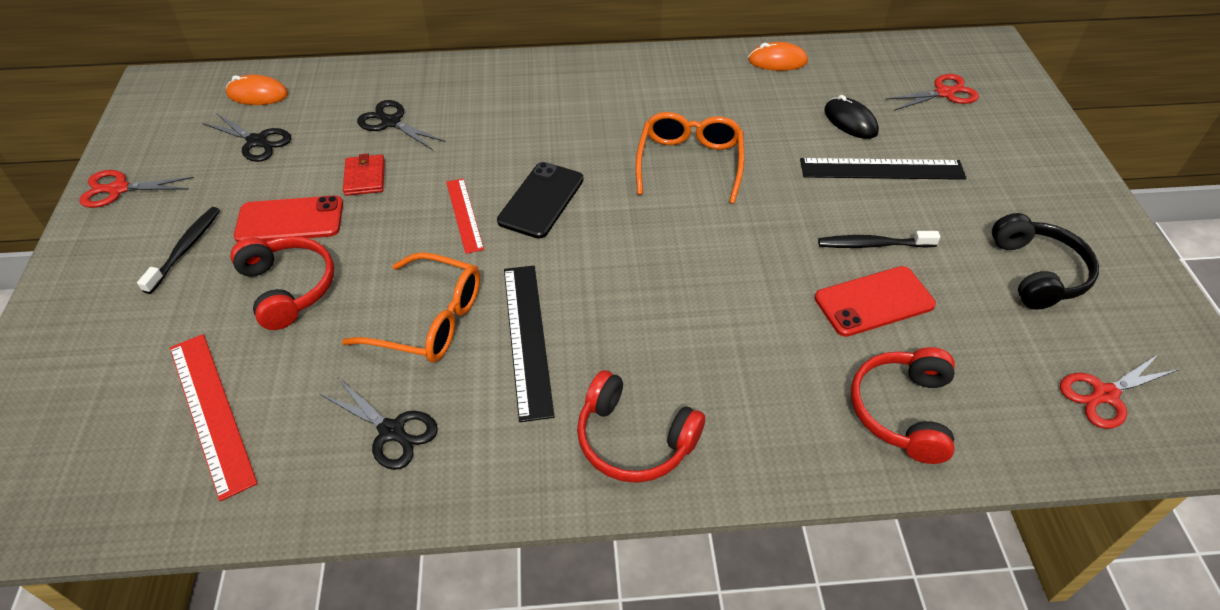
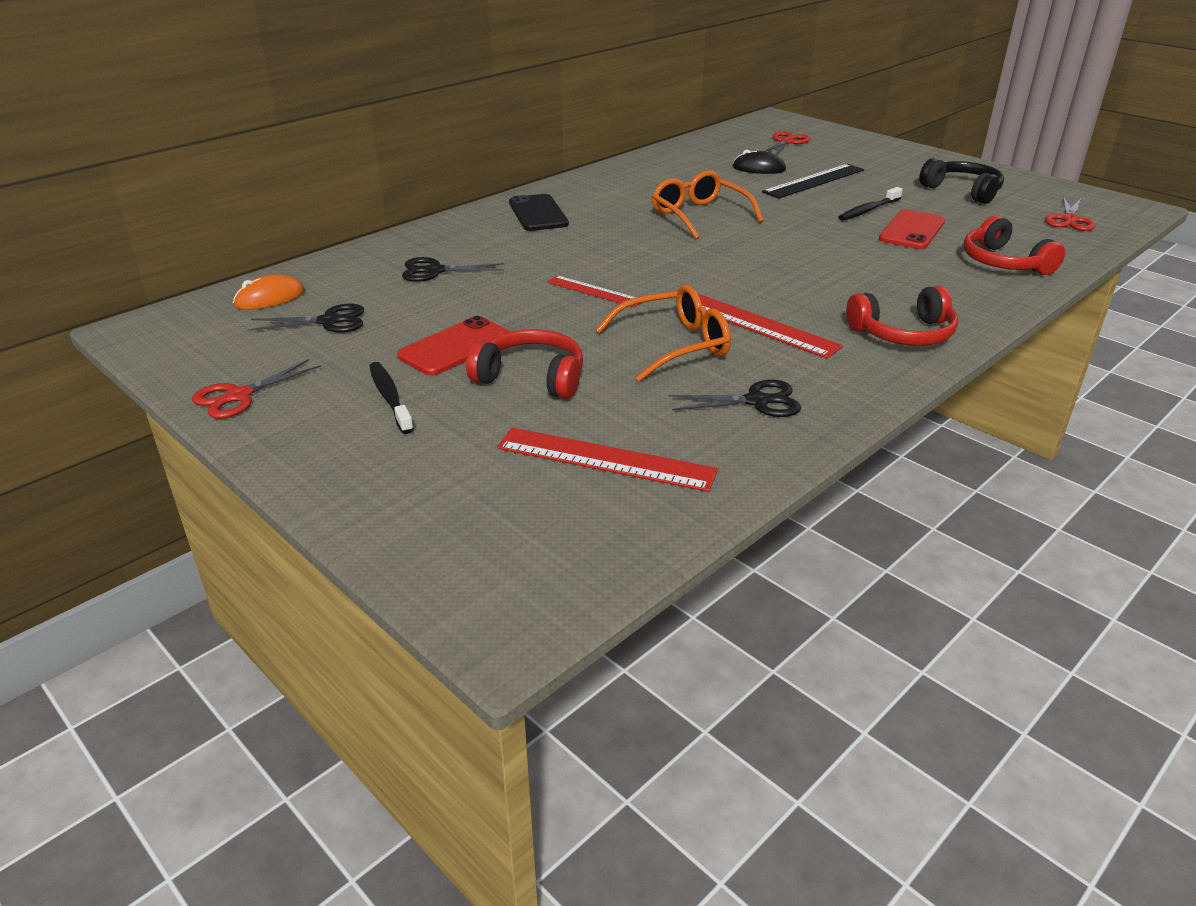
camera: 40 degrees left, 15 degrees down
(365, 177) = (474, 304): red wallet -> none
(527, 338) = (756, 324): black ruler -> red ruler
(541, 200) = (635, 265): black phone -> black phone (538, 213)
(777, 61) = (664, 157): orange mouse -> none

